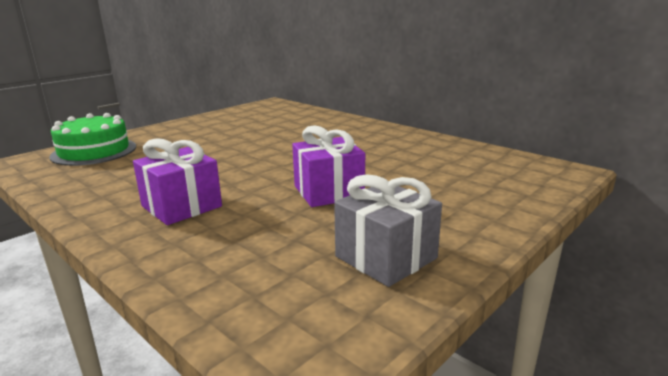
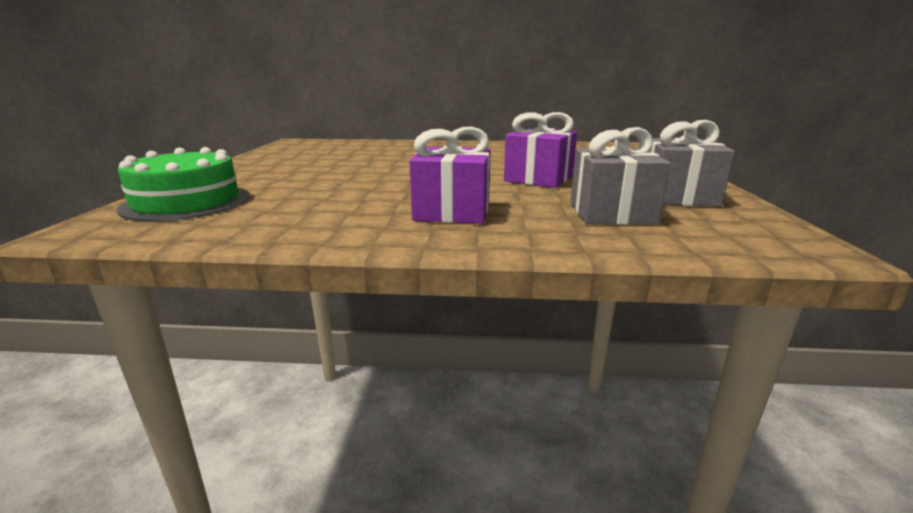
camera: 40 degrees left, 0 degrees up
(272, 252) = (611, 213): none -> grey gift

